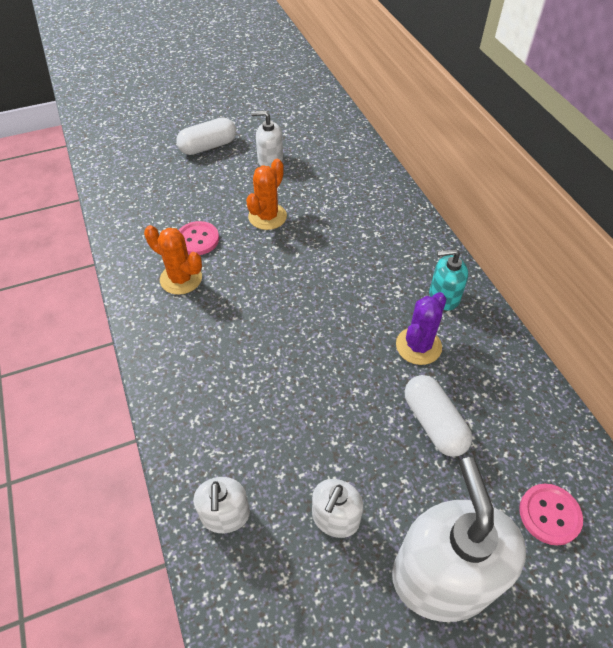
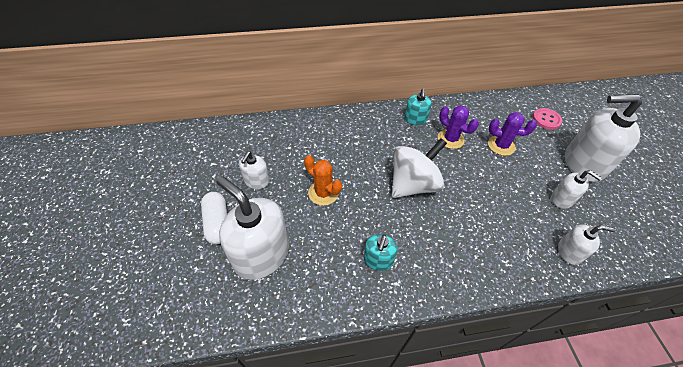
camera: 80 degrees left, 0 degrees up
(175, 185) = (261, 254): none -> white soap dispenser
(181, 279) = (378, 260): orange cactus -> turquoise soap dispenser
(197, 239) = (336, 244): pink button -> none
(307, 303) = (413, 184): none -> white spinning top
(434, 423) = (501, 145): white capsule -> purple cactus

